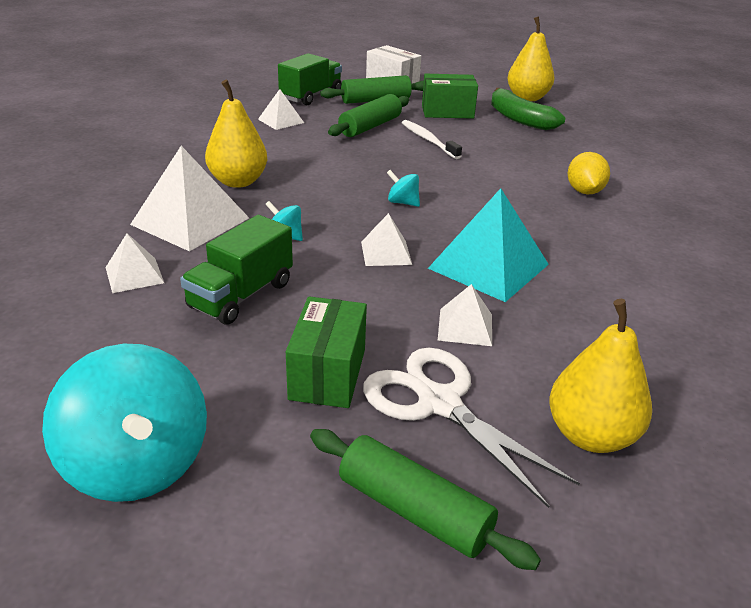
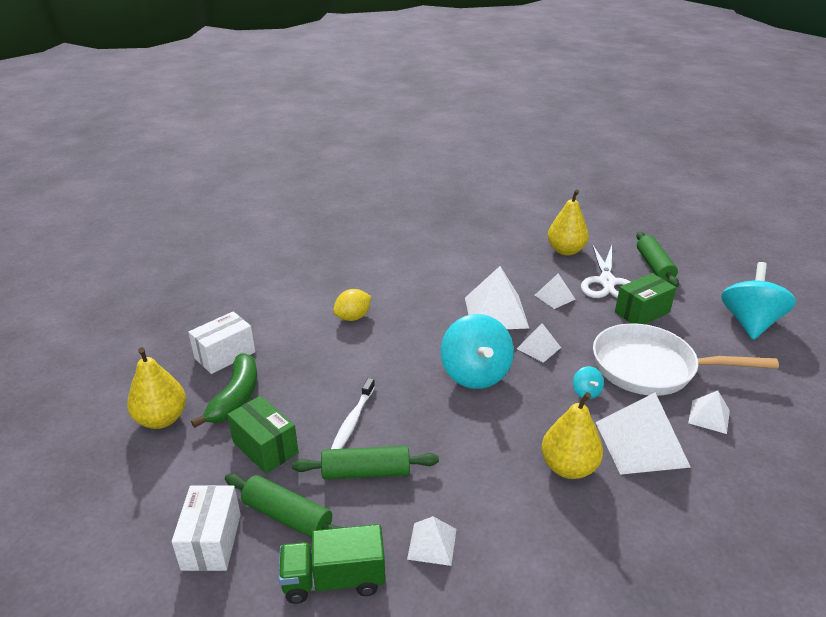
camera: 130 degrees left, 0 degrees up
(241, 295) = (651, 368): green truck -> white pan
(402, 202) = (475, 374): turquoise spinning top -> turquoise spinning top, size x2.32
(489, 266) = (496, 312): turquoise pyramid -> white pyramid
(586, 130) = (225, 355): none -> white box

